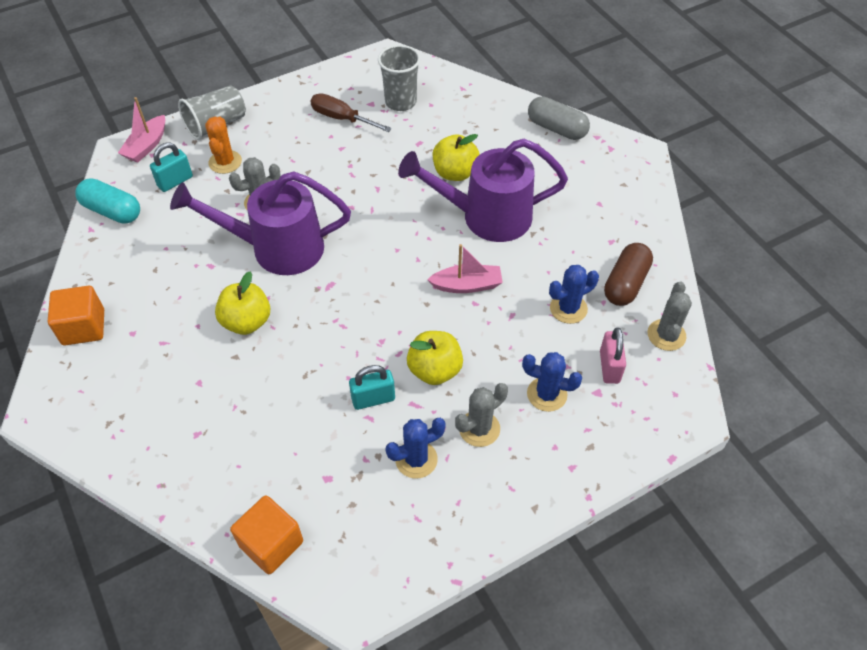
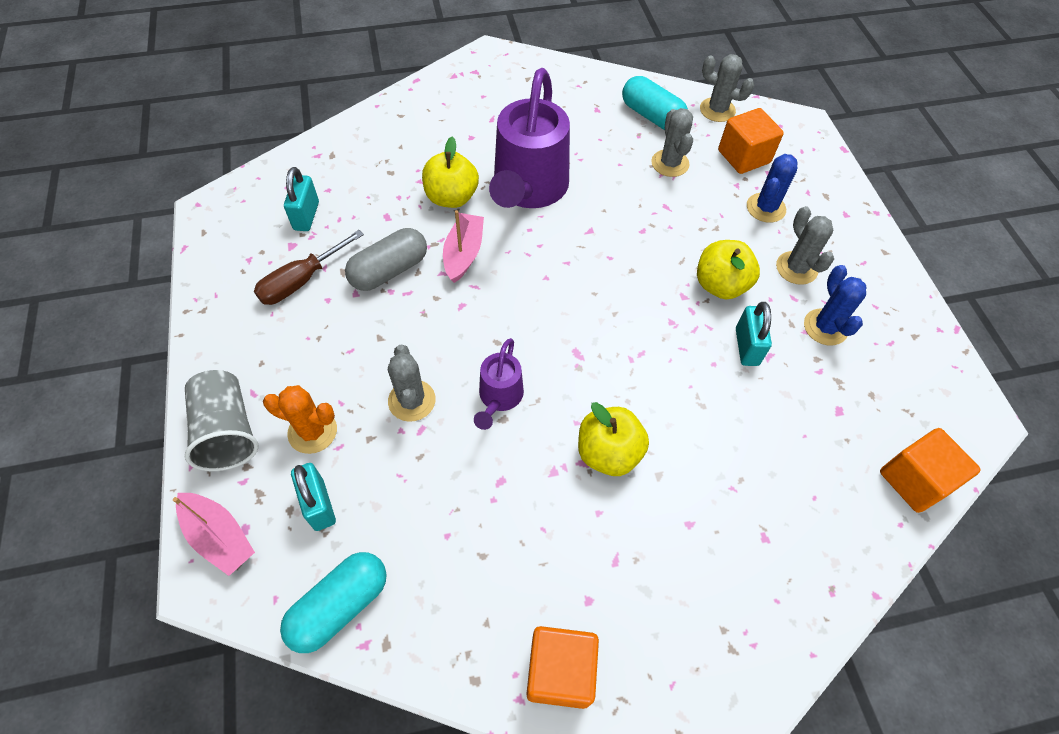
camera: 75 degrees left, 5 degrees up
(276, 248) = (499, 398): purple watering can -> purple watering can, size x0.49
(400, 102) = (306, 216): grey cup -> turquoise padlock
(467, 285) = (617, 230): pink boat -> pink boat (463, 253)
(556, 128) = (426, 100): grey capsule -> grey capsule (389, 270)
(568, 308) = (670, 163): blue cactus -> grey cactus
(609, 367) = (743, 157): pink padlock -> orange cube
(626, 283) = (651, 116): brown capsule -> turquoise capsule

